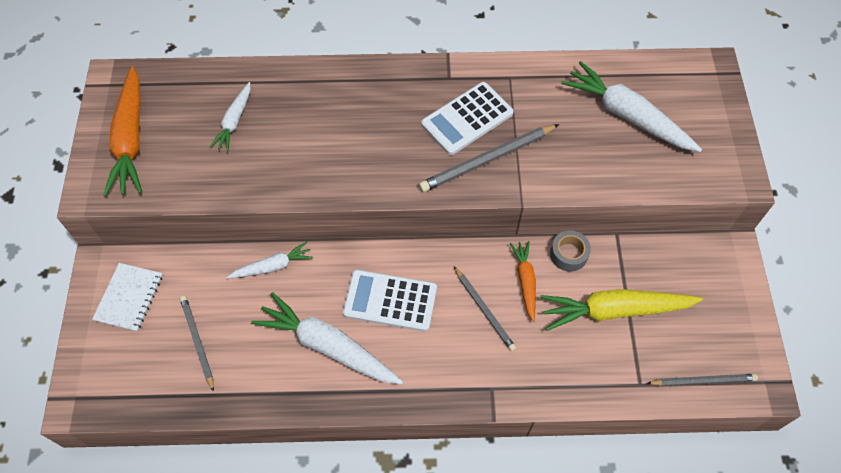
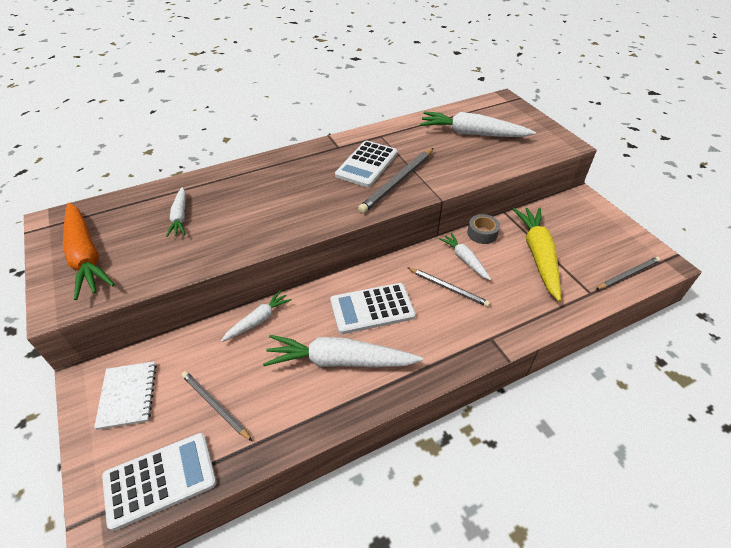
camera: 25 degrees left, 15 degrees down
(128, 391) = (160, 480): none -> white calculator
(525, 281) = (464, 259): orange carrot -> white carrot
(614, 311) = (538, 255): yellow carrot -> yellow carrot turned 120 degrees clockwise

